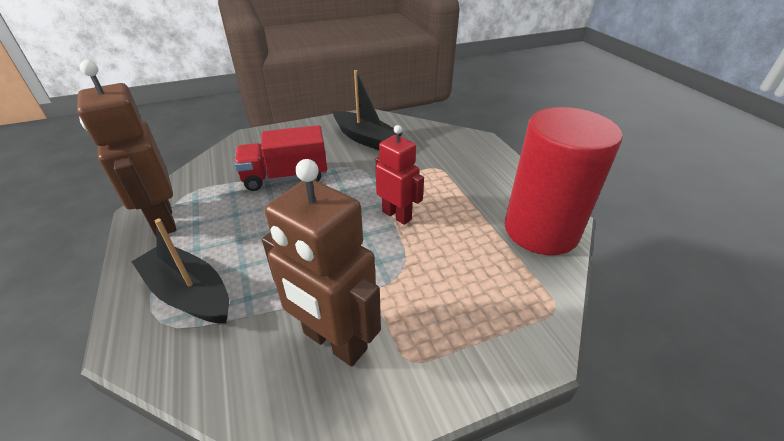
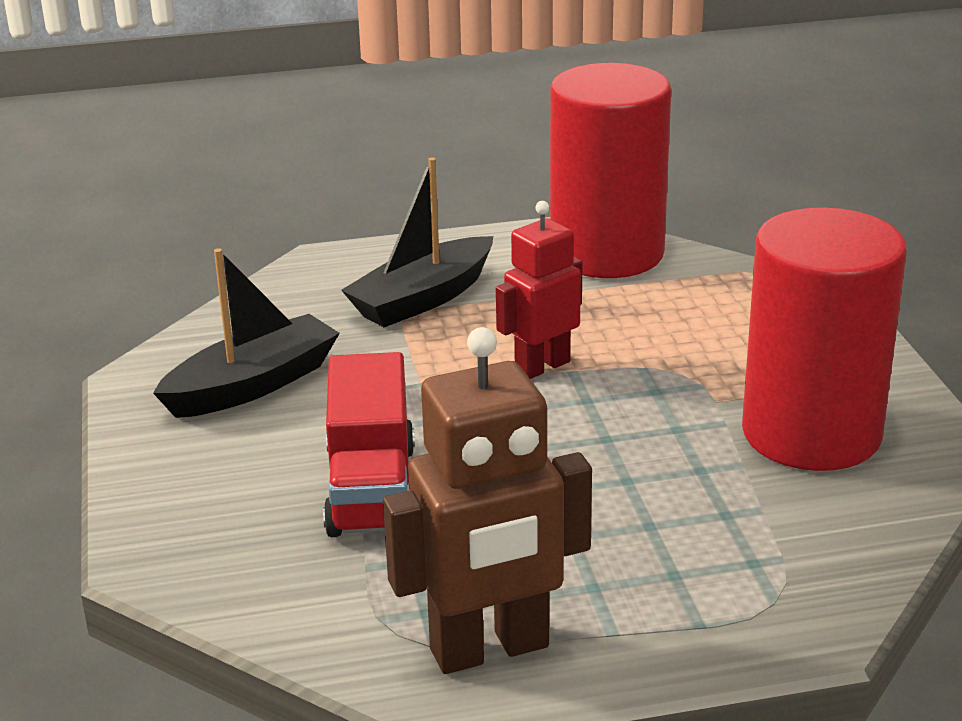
camera: 80 degrees left, 10 degrees down
(189, 293) = (712, 578): black boat -> black boat (422, 299)
(334, 342) = (811, 433): brown robot -> red cylinder

